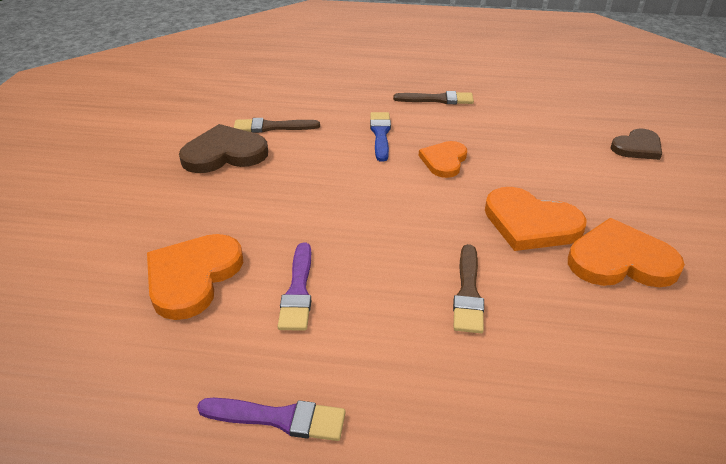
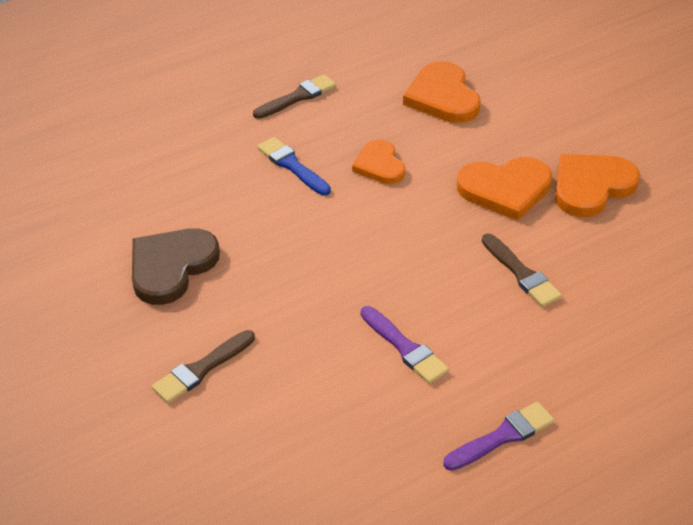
camera: 40 degrees left, 5 degrees up
(193, 277) = (310, 390): orange heart -> orange heart (442, 97)
(272, 127) = (177, 212): brown brush -> brown brush (201, 369)
(637, 147) = (513, 70): brown heart -> none

